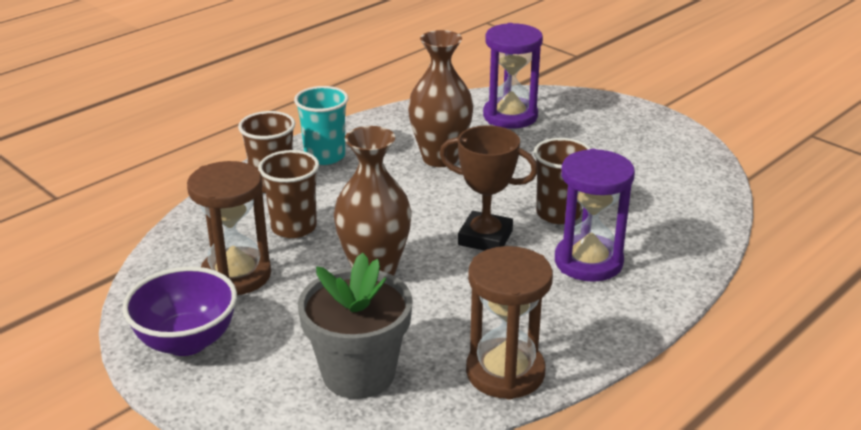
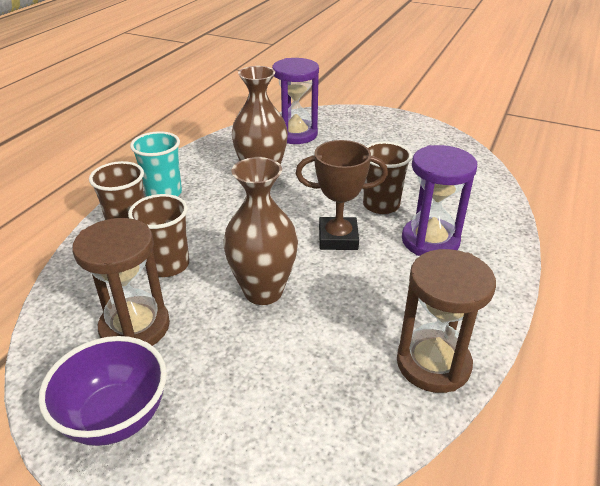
camera: 20 degrees left, 5 degrees up
(358, 374) = (306, 404): grey flower pot -> none

